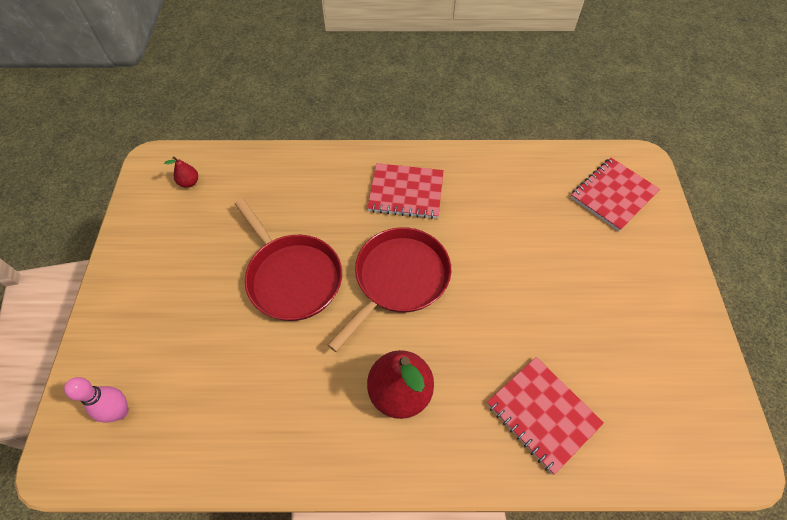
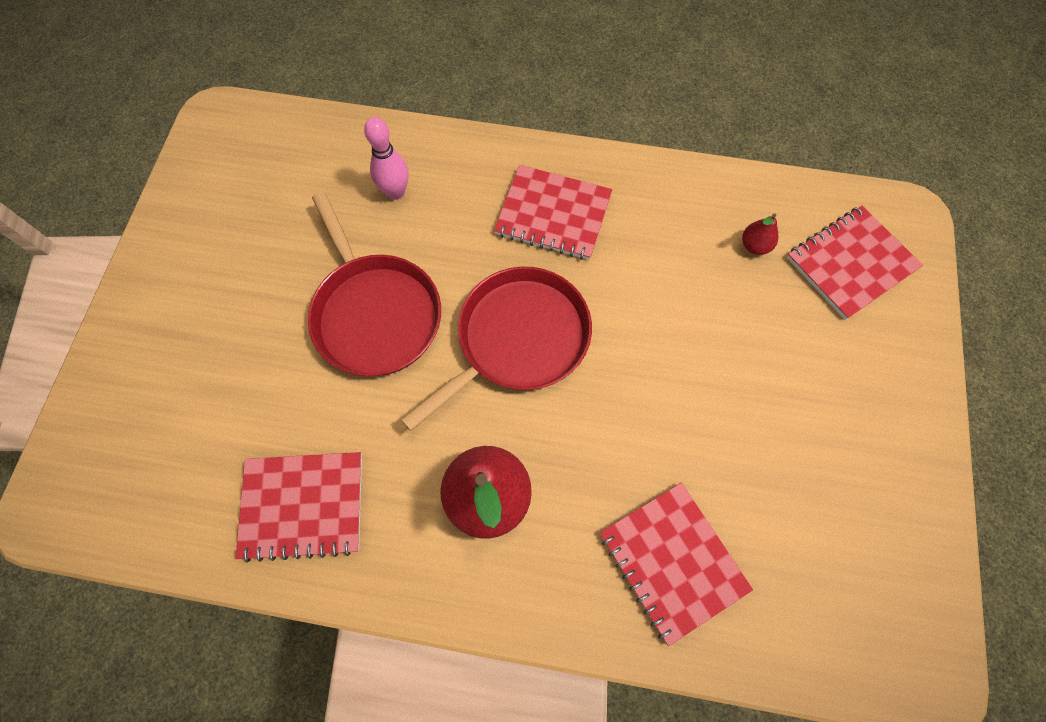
camera: 10 degrees right, 10 degrees up
(120, 412) = (128, 459): pink bowling pin -> pink bowling pin (395, 192)
(189, 182) = (260, 156): red pear -> red pear (754, 246)
(262, 422) = (303, 505): none -> red notebook

